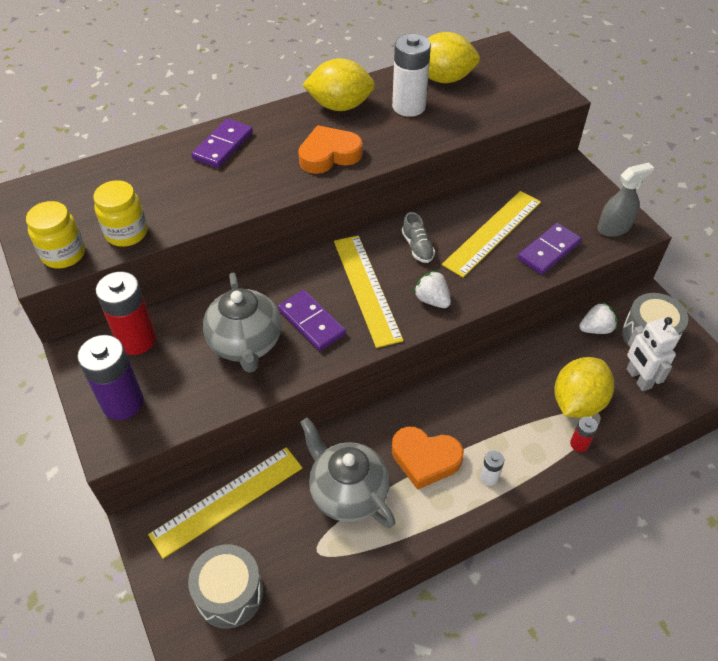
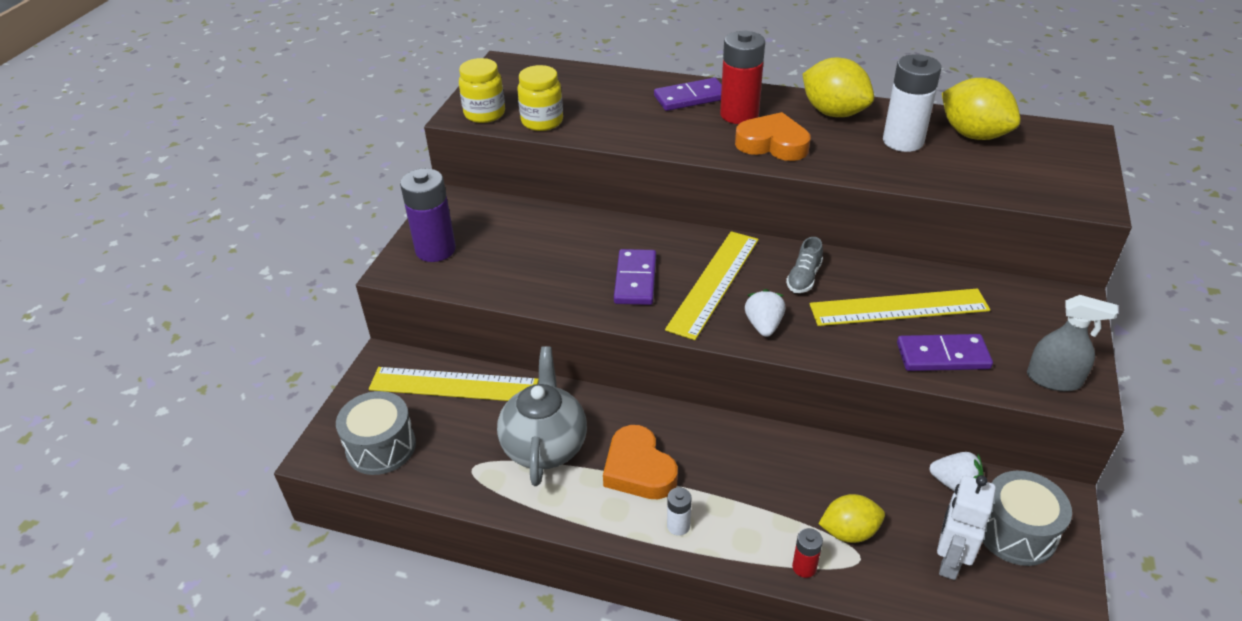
camera: 45 degrees right, 10 degrees down
(136, 340) = (494, 215): red battery -> red battery (739, 114)
(246, 344) = (565, 264): grey teapot -> none
(577, 402) = (849, 532): yellow lemon -> yellow lemon, size x0.64

